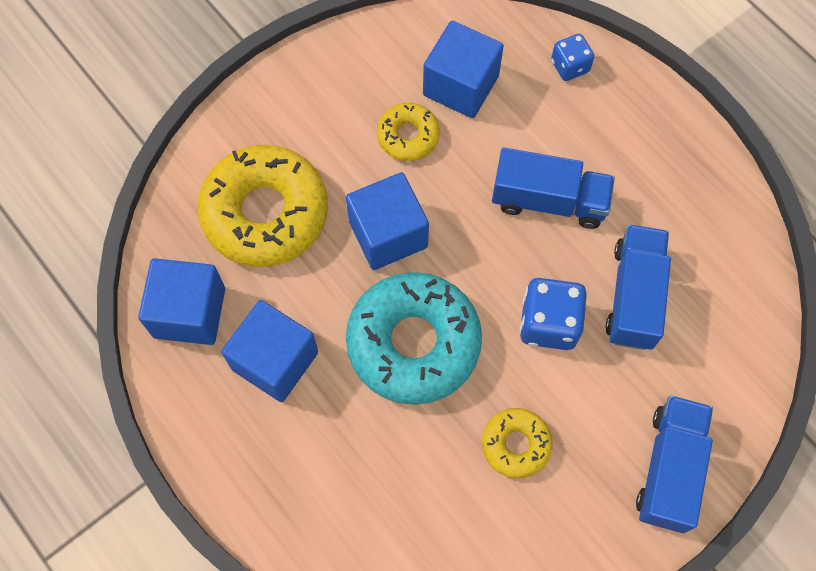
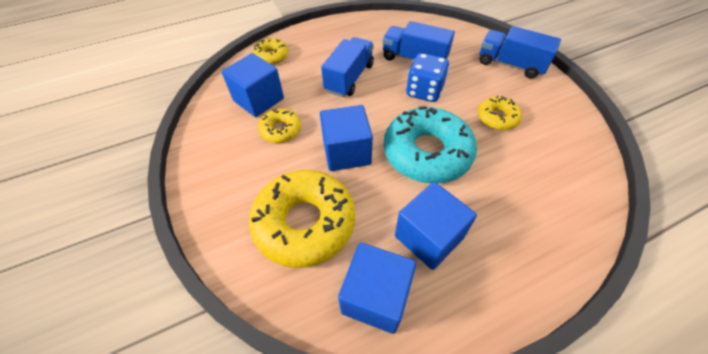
camera: 75 degrees left, 15 degrees down
(570, 66) = (271, 56): blue dice -> yellow donut

